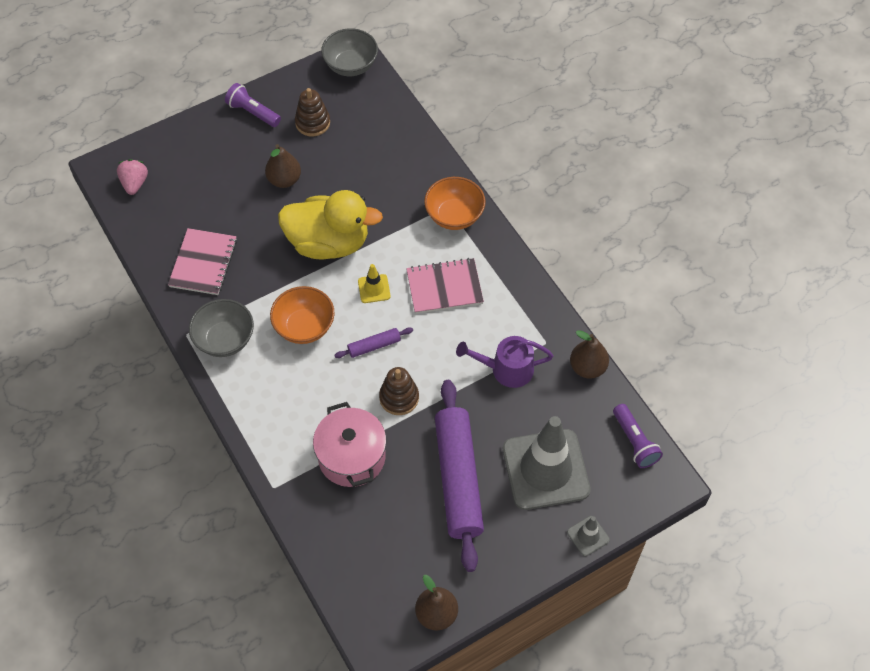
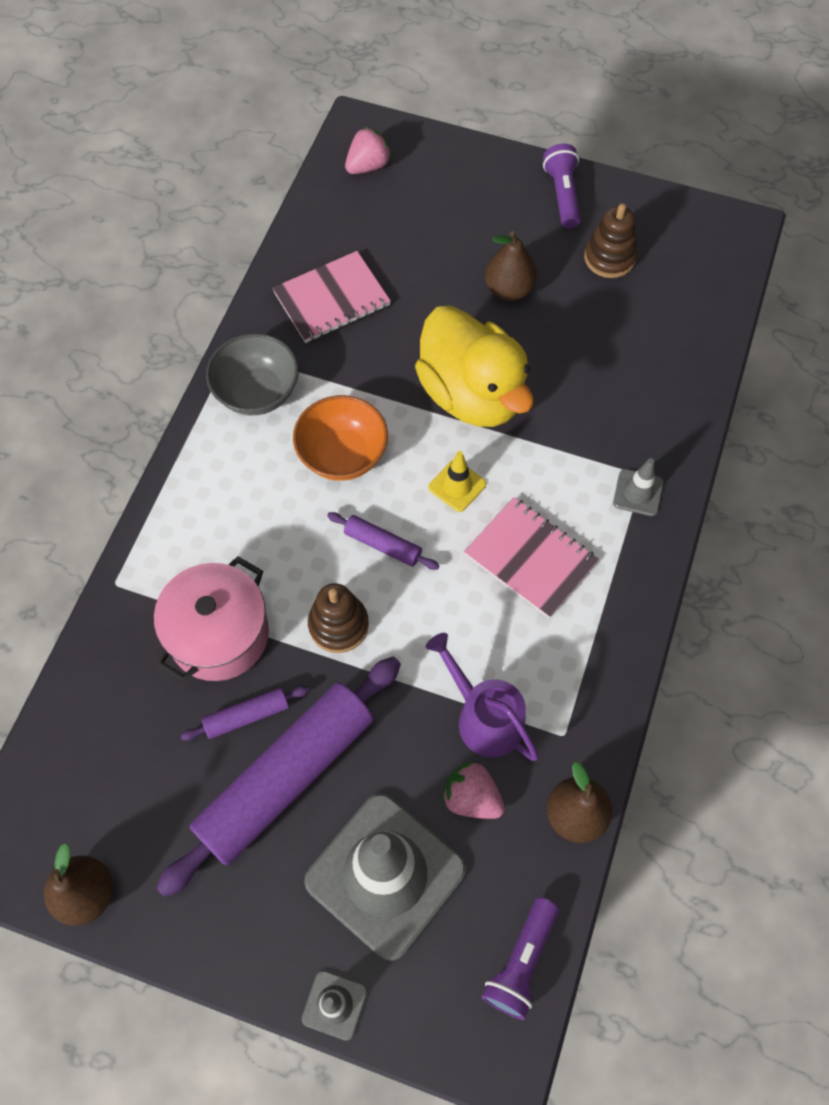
camera: 50 degrees right, 5 degrees up
(351, 65) = (723, 234): grey bowl -> none
(409, 474) = (247, 716): none -> purple rolling pin
(454, 216) = (638, 493): orange bowl -> grey traffic cone
(541, 404) = (471, 798): none -> pink strawberry

